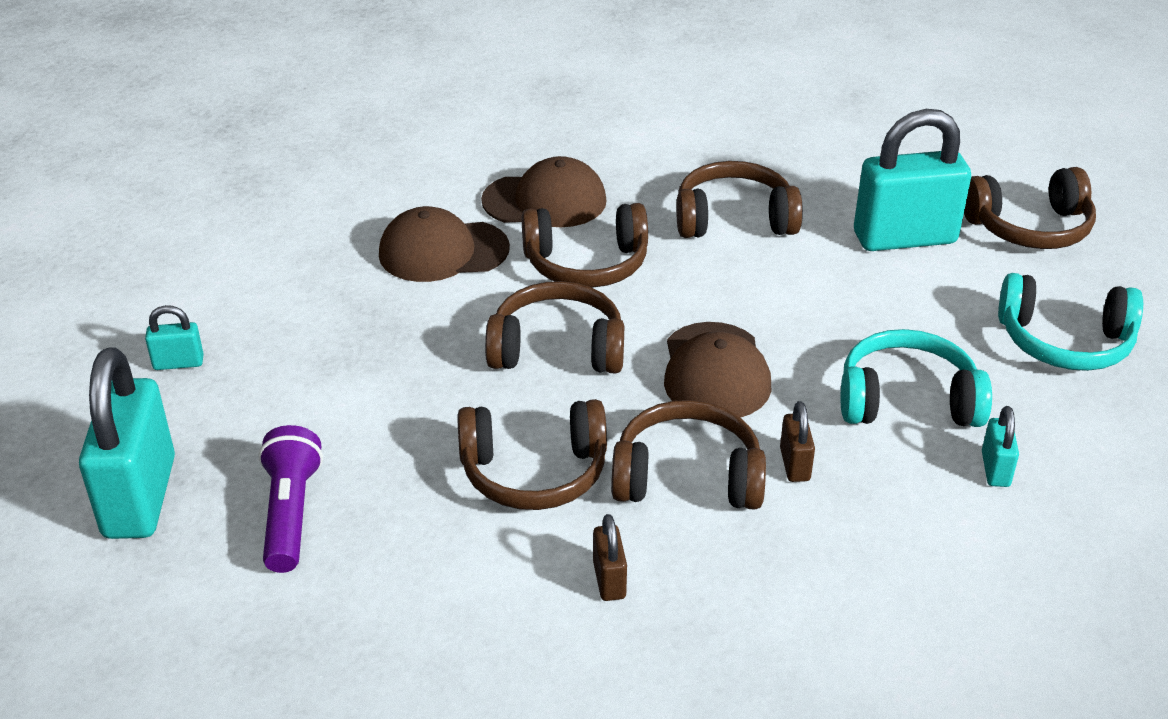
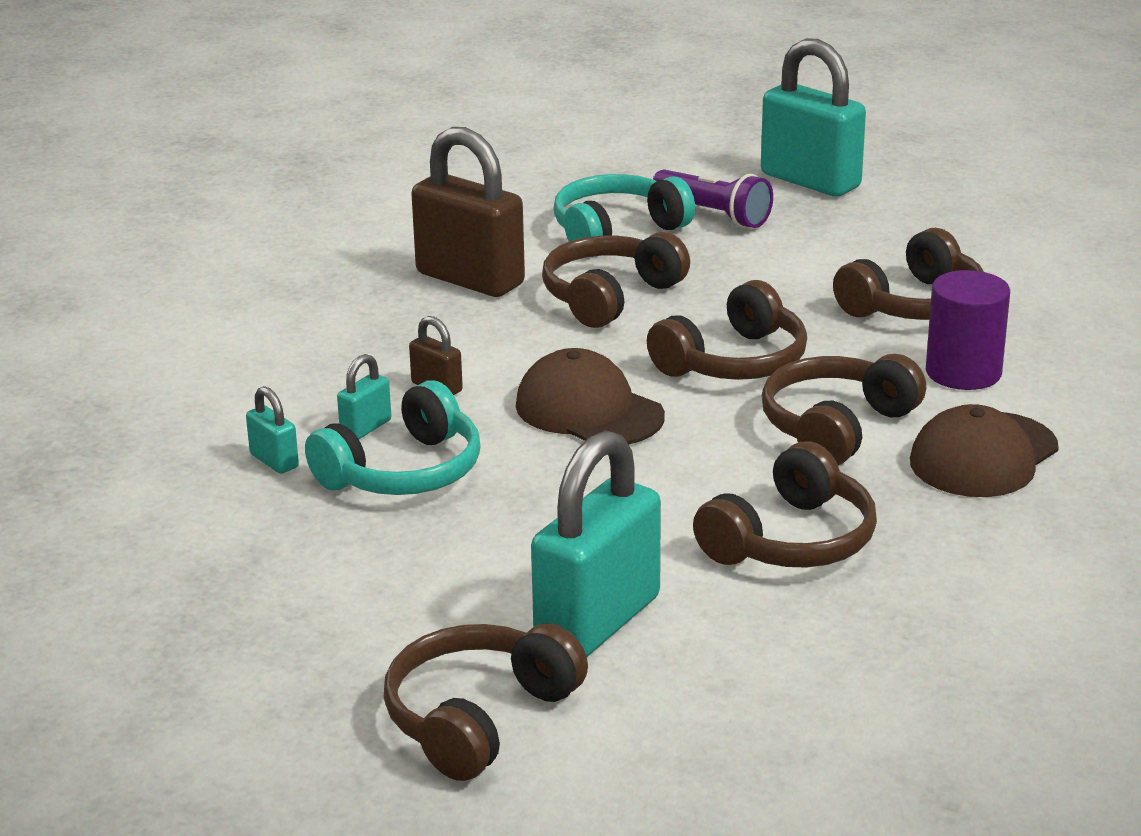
camera: 135 degrees right, 10 degrees down
(178, 363) = (953, 228): turquoise padlock -> turquoise padlock (366, 428)
(443, 251) = (963, 372): brown cap -> purple cylinder
(609, 580) = (470, 279): brown padlock -> brown padlock, size x2.25
(687, 477) = (503, 344): brown headphones -> brown headphones (914, 305)
(1064, 342) = (311, 599): turquoise headphones -> turquoise headphones (616, 231)

